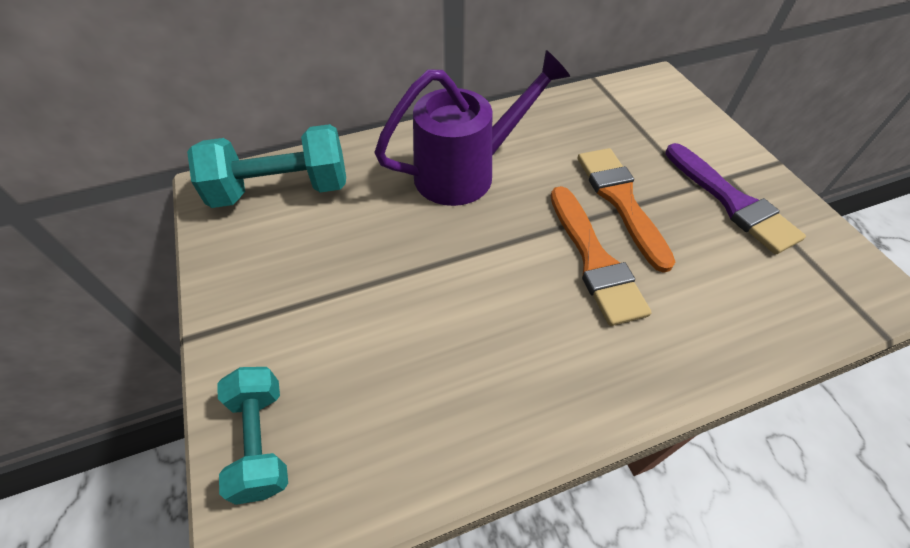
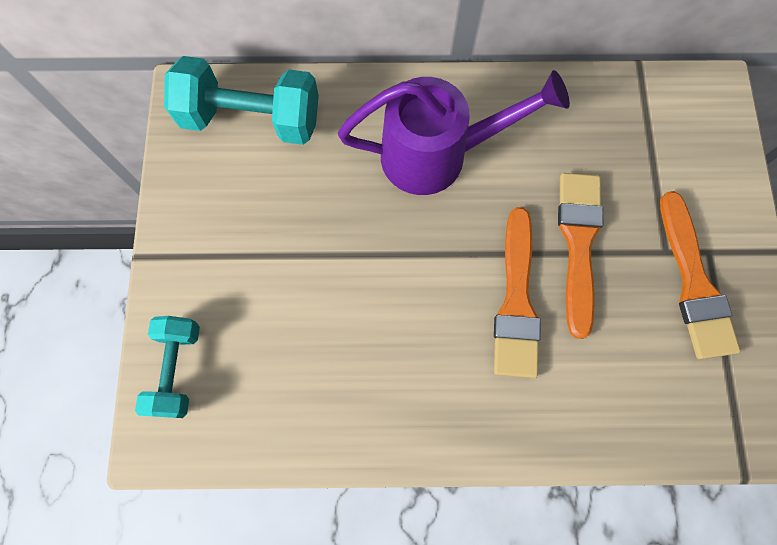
camera: 20 degrees right, 20 degrees up
(732, 202) = (694, 284): purple brush -> orange brush

